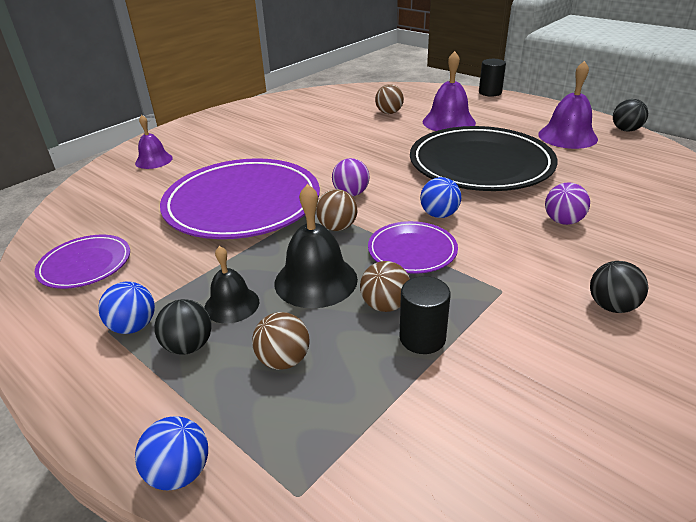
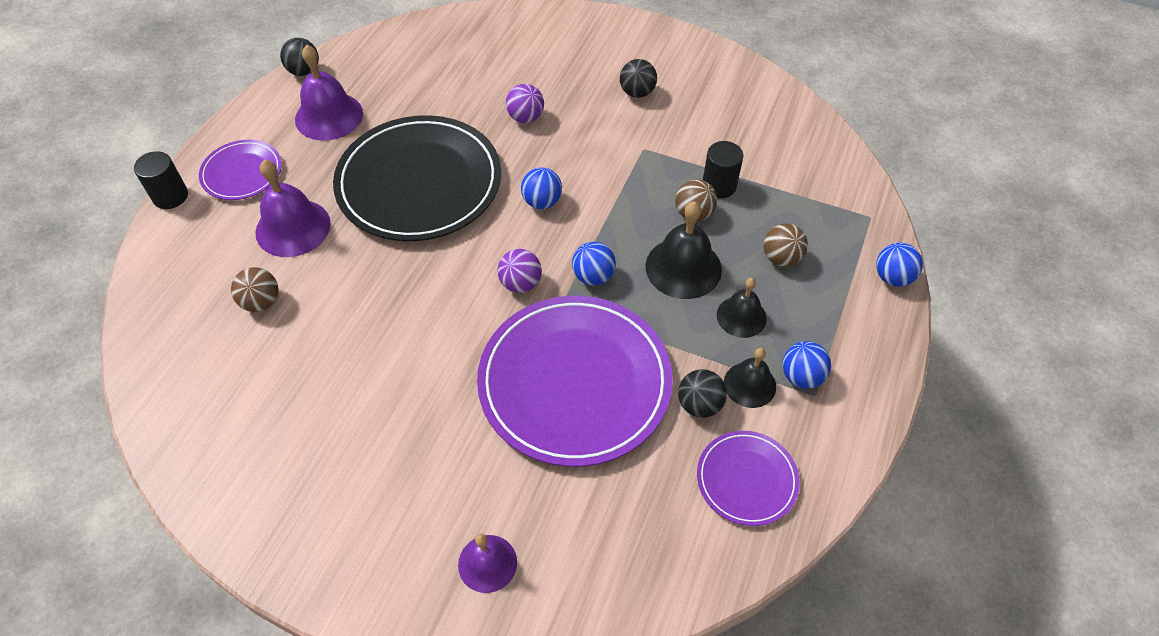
camera: 110 degrees left, 20 degrees up
(159, 289) = (749, 384): none -> black bell
(189, 346) = (800, 324): black ball -> black ball (699, 404)
(337, 227) = (593, 276): brown ball -> blue ball
(412, 250) = (611, 211): purple plate -> purple plate (242, 173)

